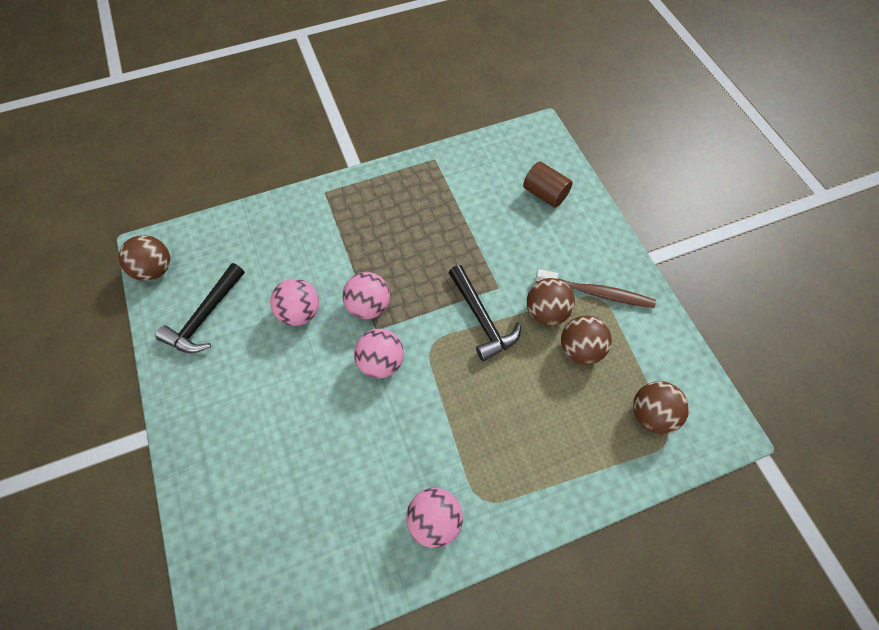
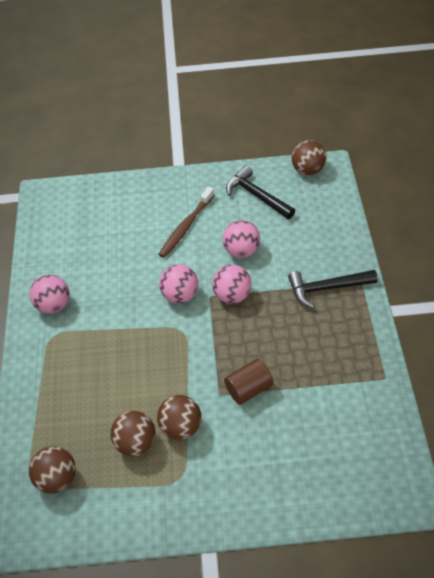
camera: 110 degrees right, 10 degrees down
(481, 319) = (192, 373): black hammer -> black hammer (327, 288)
(545, 194) = (316, 471): brown cylinder -> brown cylinder (248, 388)
(596, 292) = (185, 478): brown toothbrush -> brown toothbrush (186, 226)

